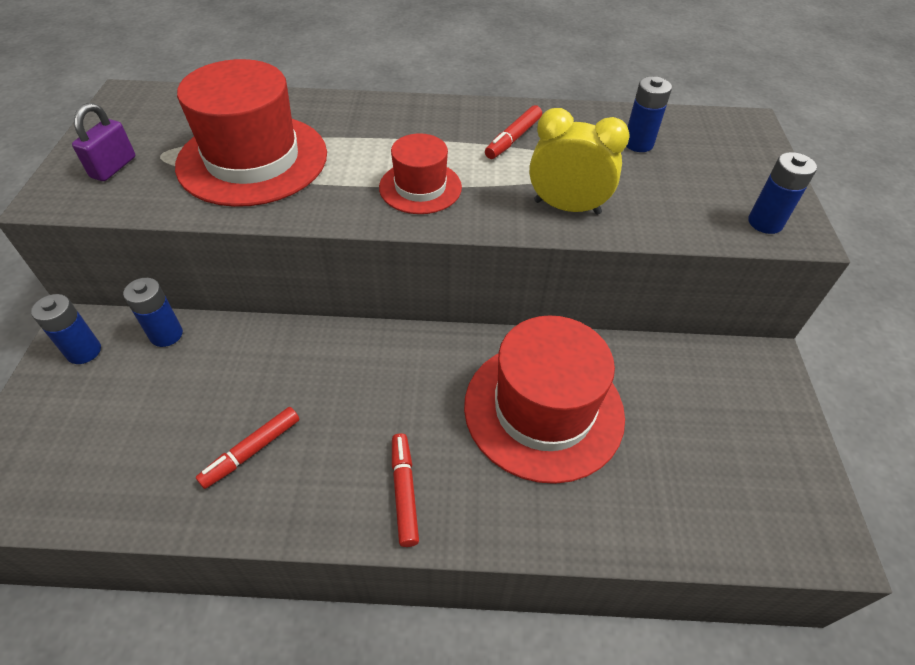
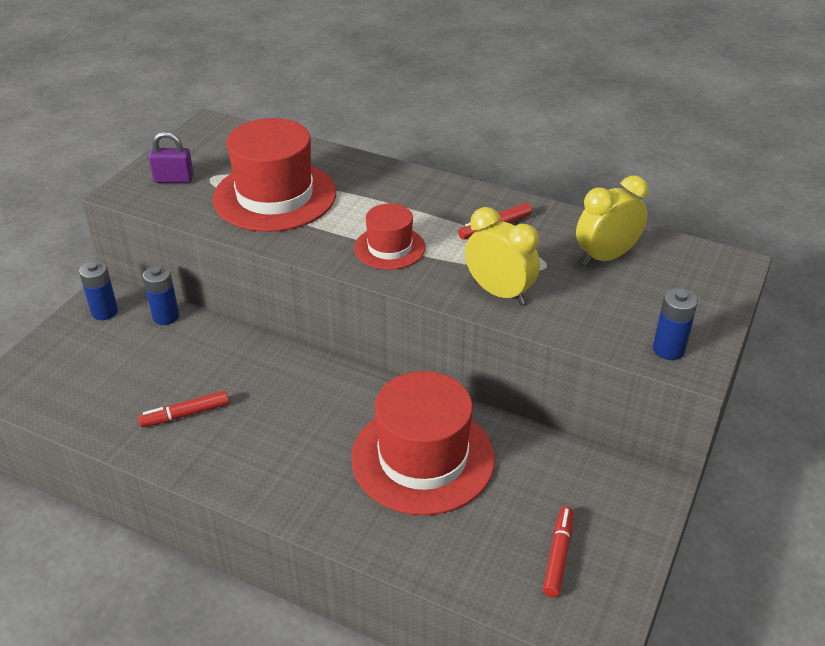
camera: 25 degrees right, 10 degrees down
(113, 167) = (174, 179): purple padlock -> purple padlock turned 45 degrees clockwise
(404, 492) = (277, 477): red marker -> red marker (558, 556)
(638, 144) = (606, 257): blue battery -> yellow clock

